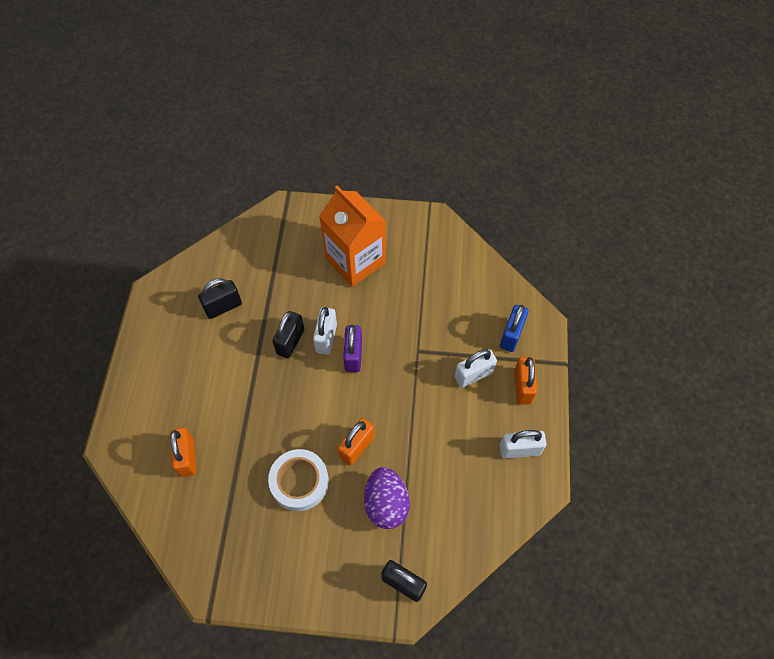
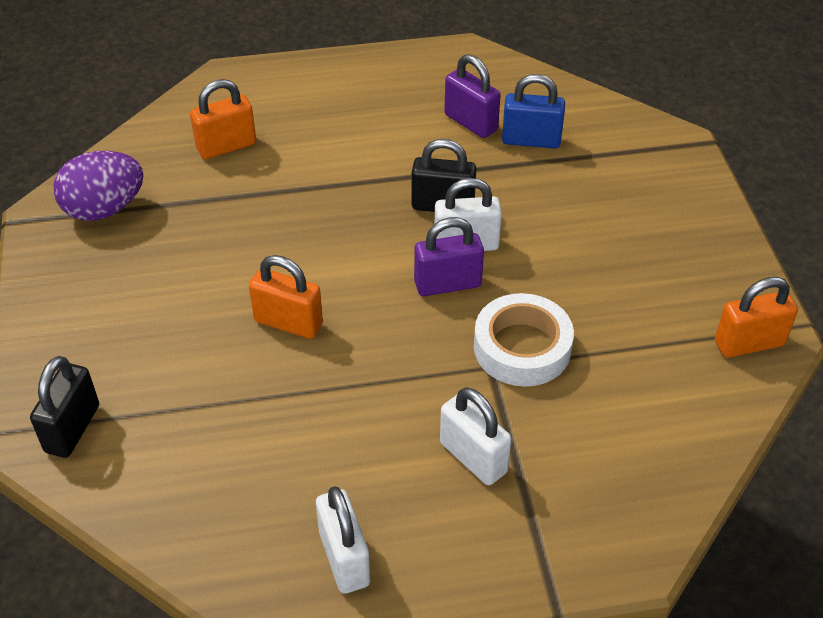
camera: 75 degrees right, 15 degrees down
(223, 307) = (471, 122): black padlock -> purple padlock
(299, 482) = (215, 268): white tape -> white tape (522, 347)
(355, 261) = (627, 248): orange carton -> none
(386, 503) = (201, 380): purple egg -> purple egg (104, 209)
(511, 335) = (581, 505): blue padlock -> blue padlock (531, 140)
(522, 387) = (476, 542): orange padlock -> orange padlock (749, 343)

